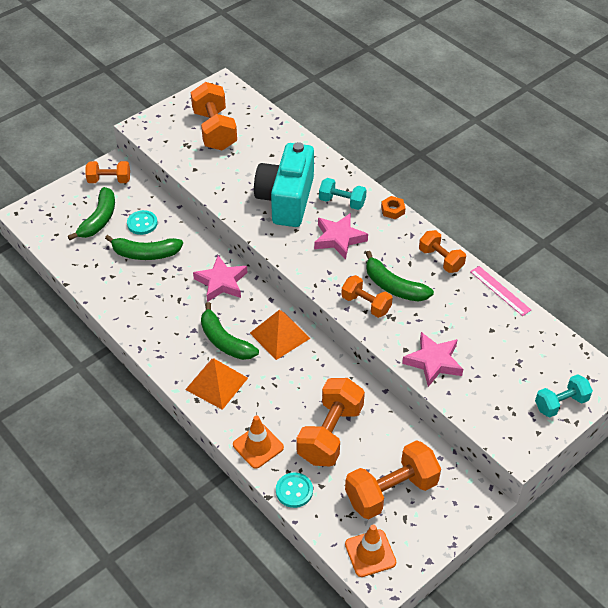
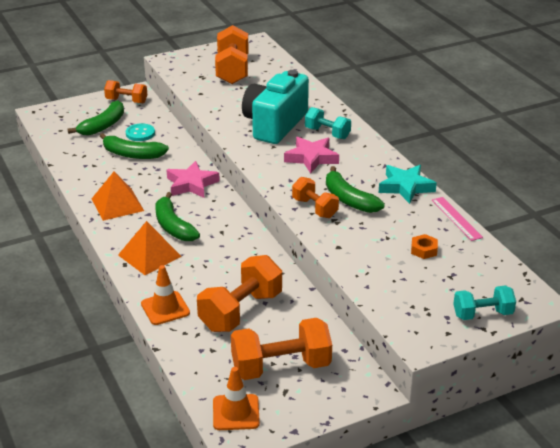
camera: 15 degrees right, 15 degrees down
(280, 335) = (227, 230): orange pyramid -> orange pyramid (117, 204)
(294, 491) = (183, 349): turquoise button -> none
(392, 210) = (374, 145): orange nut -> orange nut (424, 250)
(433, 362) = (362, 260): pink star -> none
(441, 259) = (405, 187): orange dumbbell -> turquoise star

